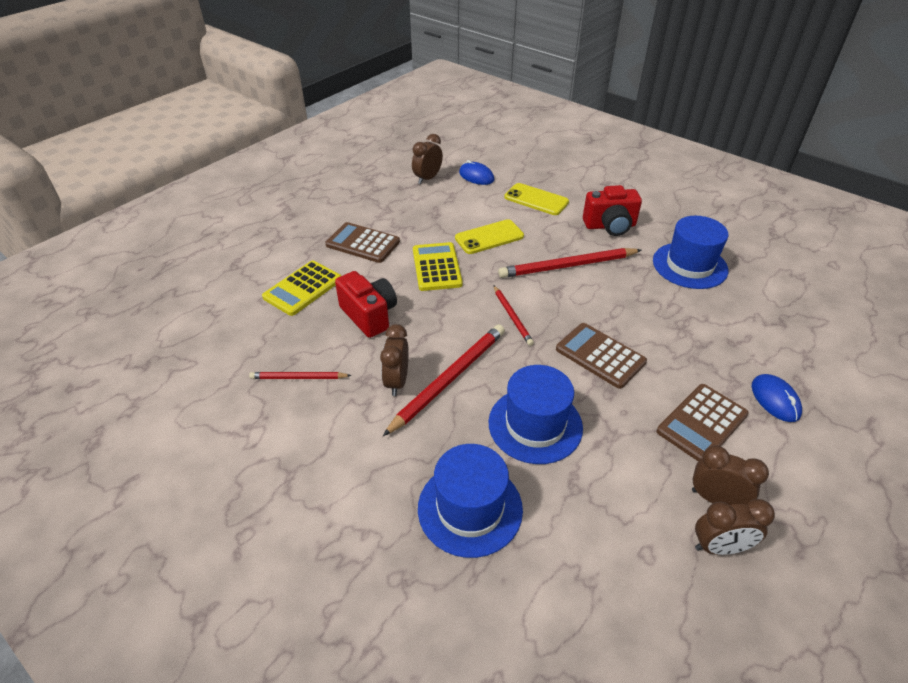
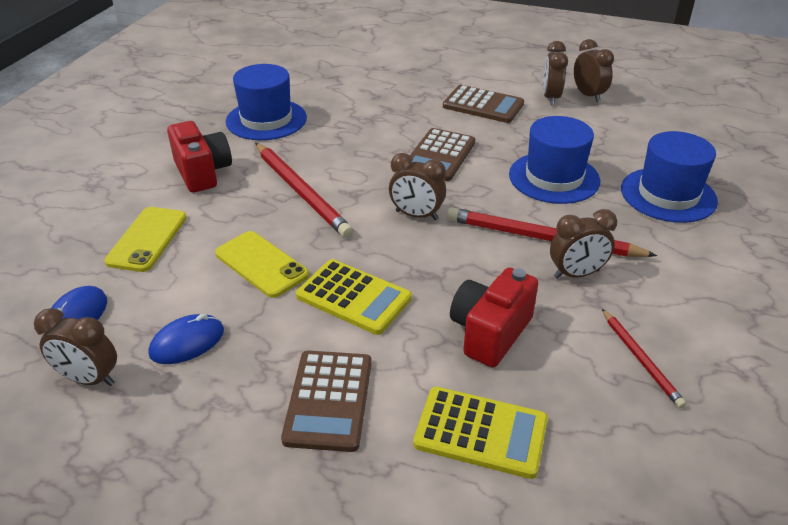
camera: 110 degrees left, 5 degrees down
(437, 267) = (353, 297): yellow calculator -> yellow calculator turned 120 degrees counterclockwise
(512, 316) = (416, 215): red pencil -> brown clock
(775, 400) = (433, 79): blue mouse -> blue mouse (187, 342)

